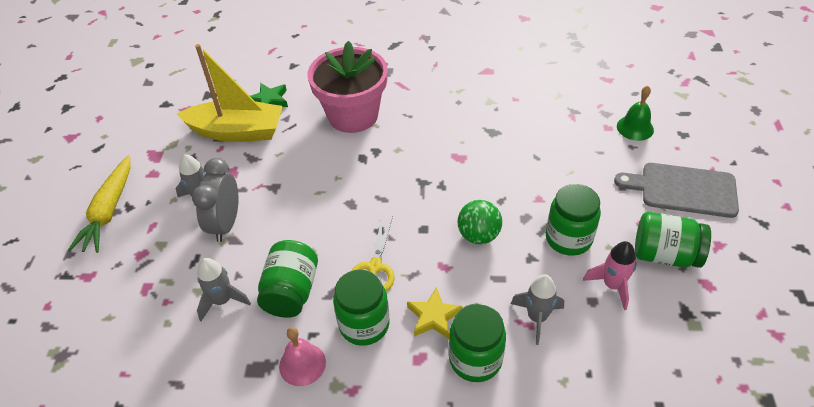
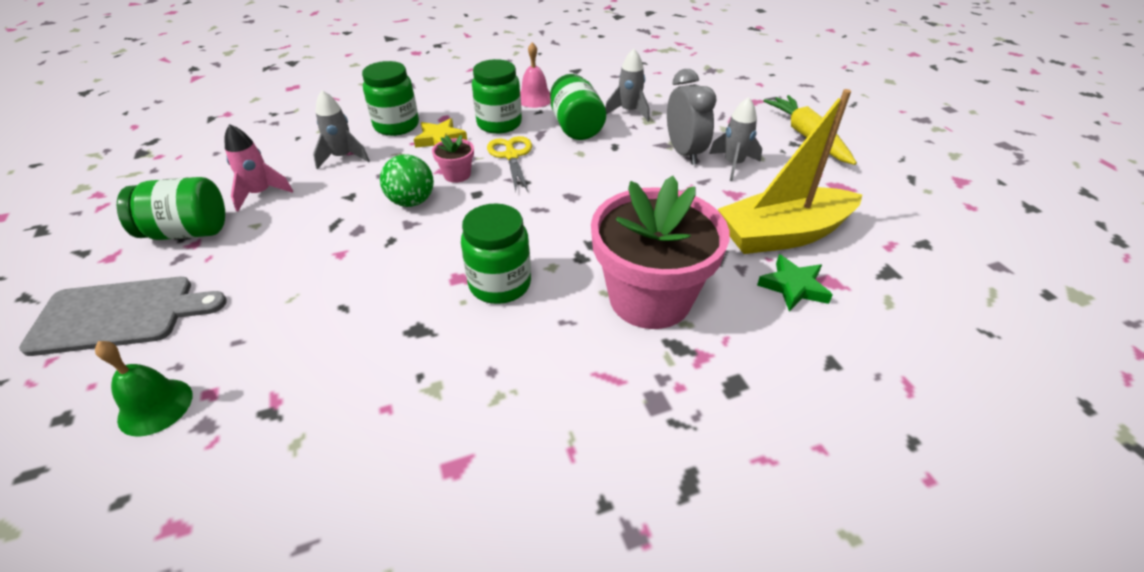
camera: 155 degrees right, 5 degrees down
(432, 257) = (457, 175): none -> pink flower pot
(568, 238) = (304, 222): green jar -> green jar (500, 284)

